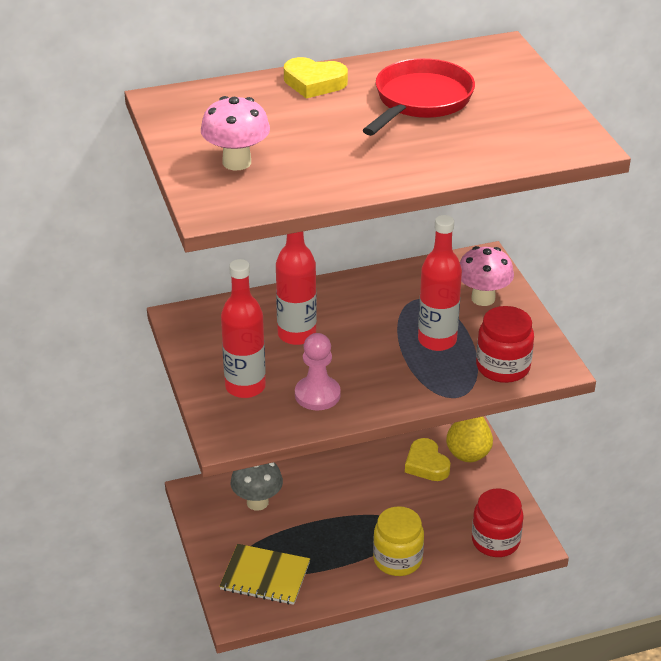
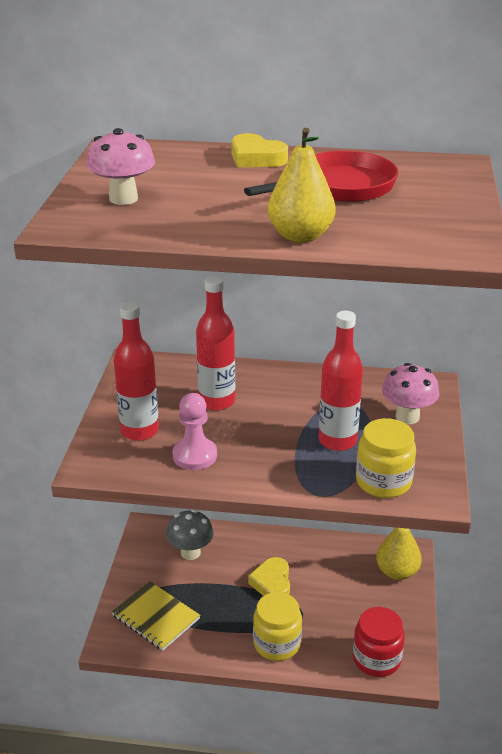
camera: 25 degrees right, 5 degrees down
(426, 464) = (354, 568): yellow heart -> yellow heart (272, 583)
(434, 164) = (300, 236): none -> yellow pear
(503, 367) = (383, 482): red jar -> yellow jar

